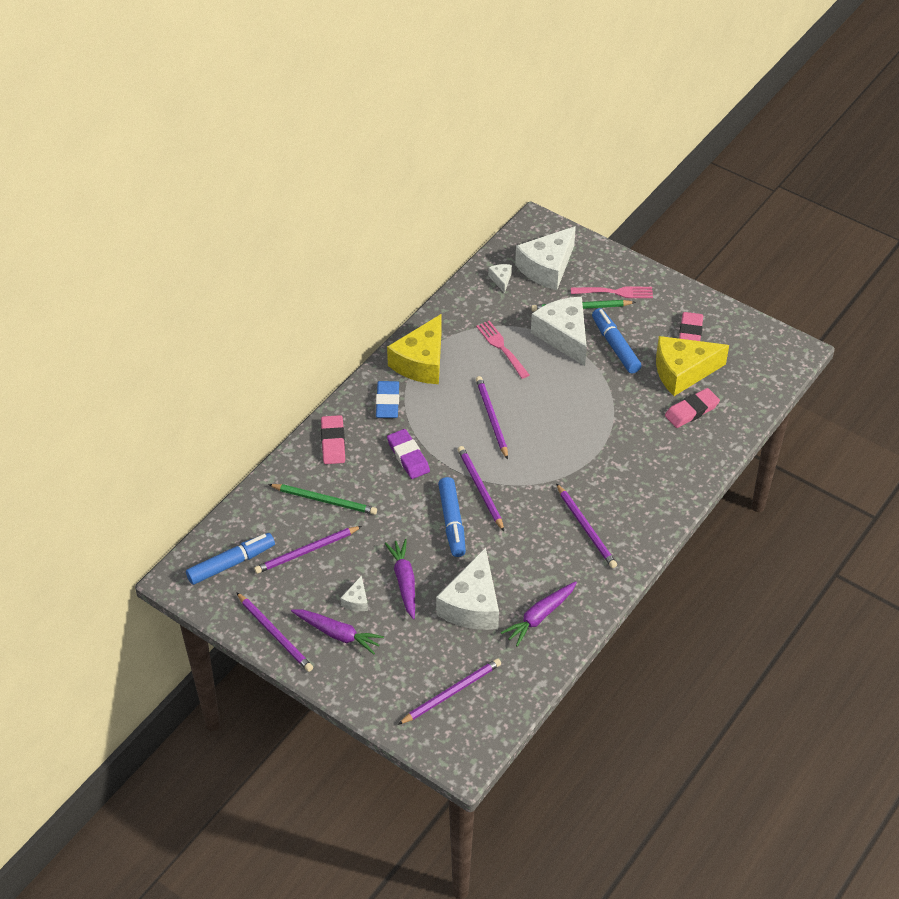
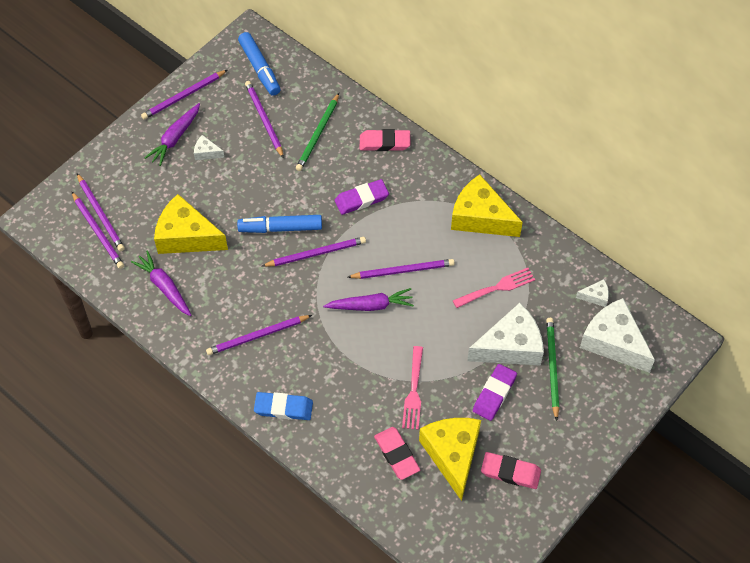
camera: 95 degrees right, 10 degrees up
(387, 402) = (430, 187): blue eraser -> blue eraser (283, 408)
(404, 581) = (220, 188): purple carrot -> purple carrot (370, 305)
(472, 605) = (186, 236): white cheese -> yellow cheese
(476, 691) = (98, 232): none -> purple pencil
(615, 292) = (575, 404): pink fork -> pink fork (413, 391)
(615, 346) = (494, 394): blue marker -> purple eraser

